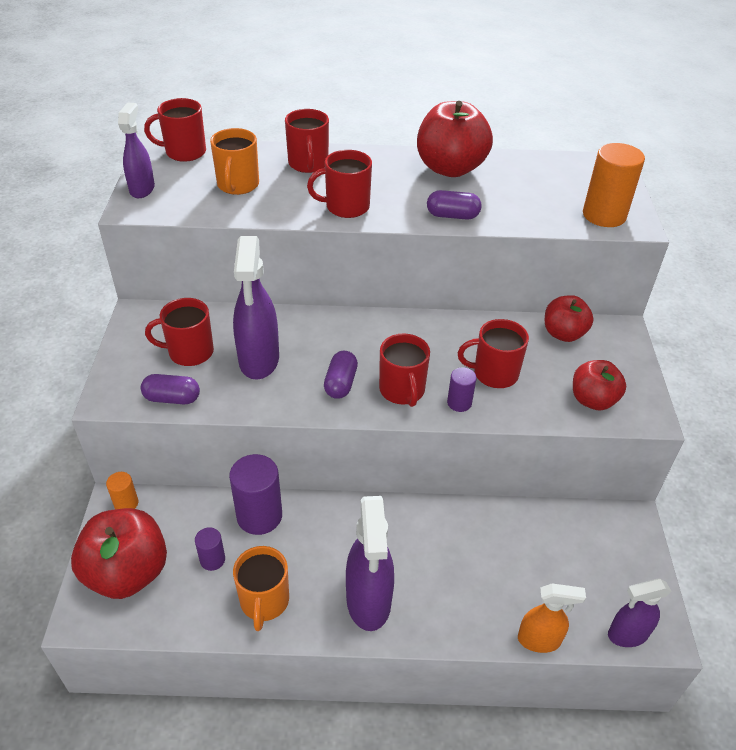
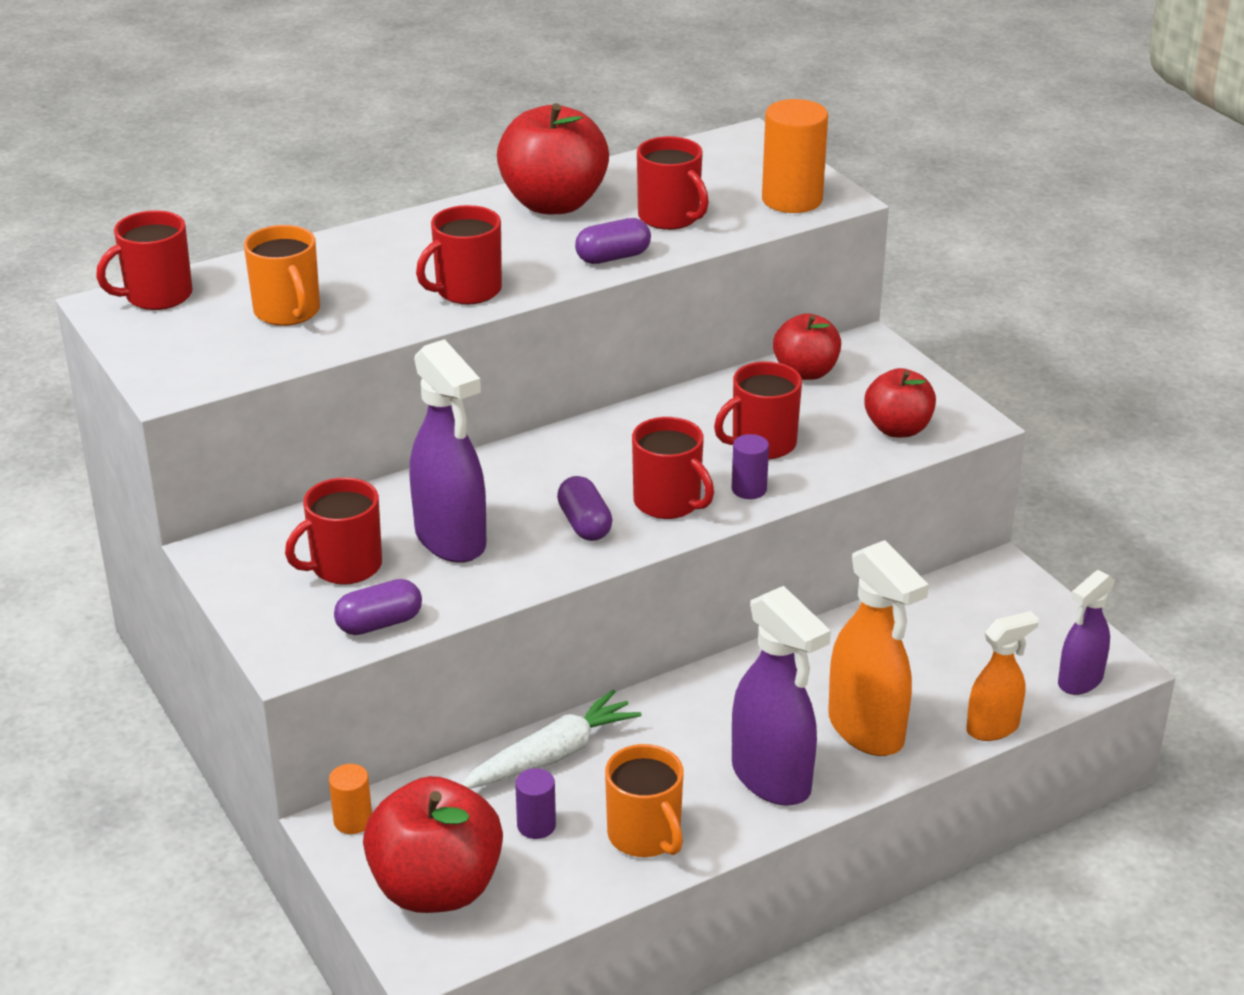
camera: 30 degrees left, 10 degrees down
(142, 189) = (154, 360): purple spray bottle -> none
(259, 516) = (552, 756): purple cylinder -> white carrot
(308, 164) = (357, 256): red mug -> red mug (670, 217)
(454, 597) = (866, 730): none -> orange spray bottle

